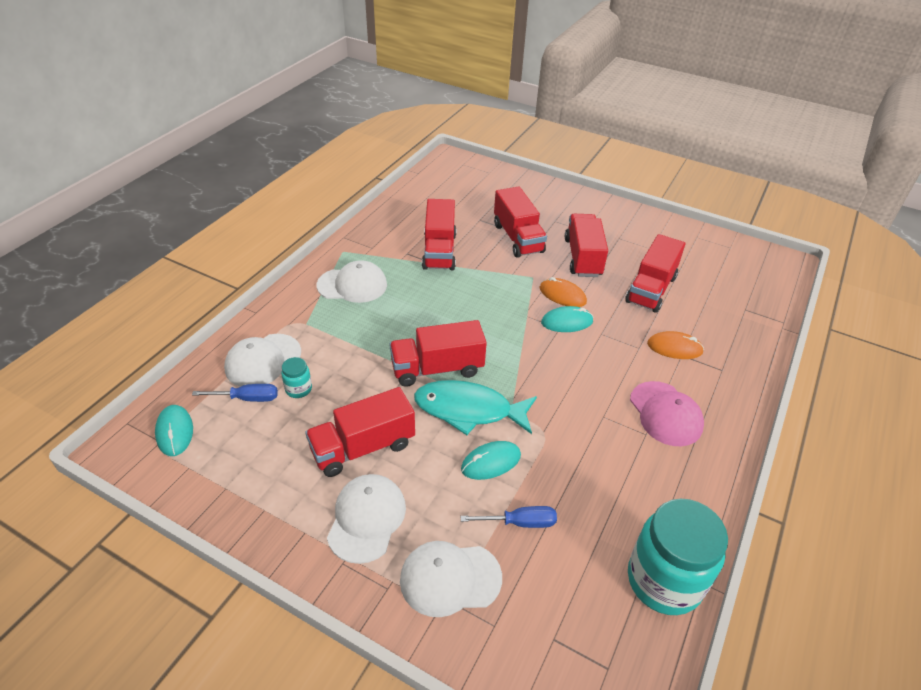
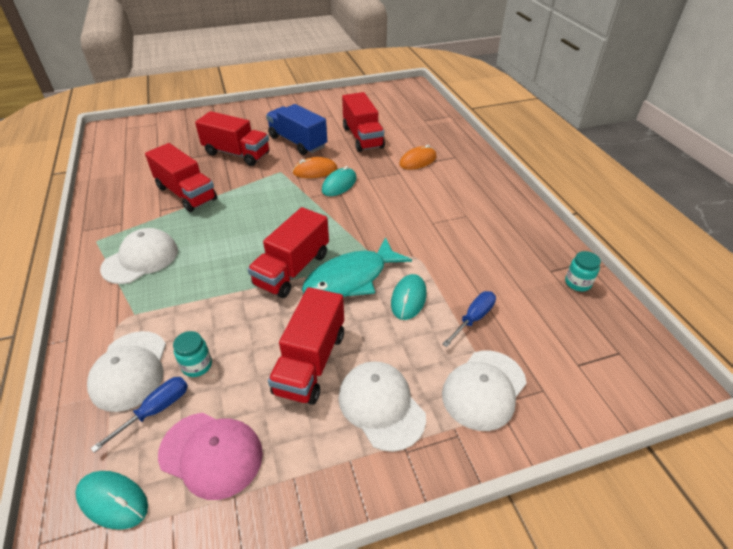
camera: 45 degrees left, 0 degrees up
(583, 257) = (297, 142): red truck -> blue truck
(664, 581) = (577, 283): turquoise jar -> turquoise jar, size x0.43
(665, 413) = (460, 198): pink cap -> pink cap (211, 454)

